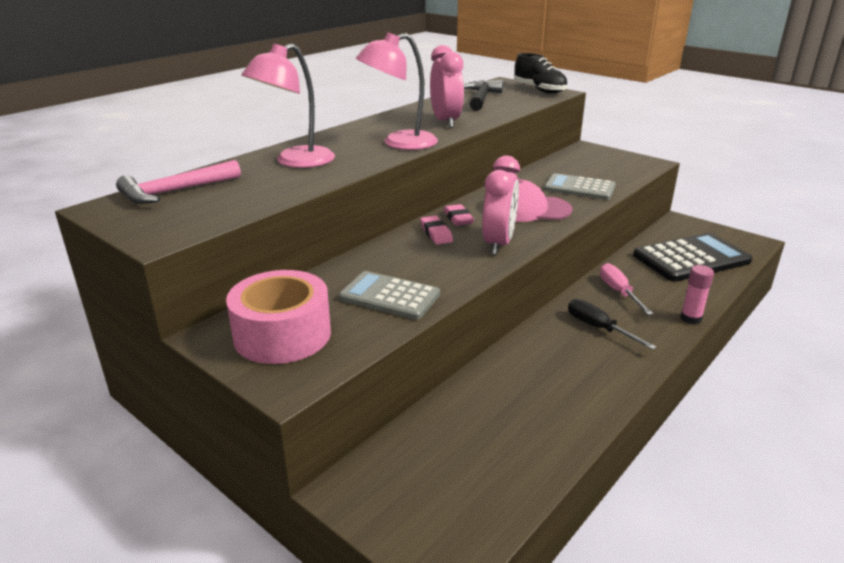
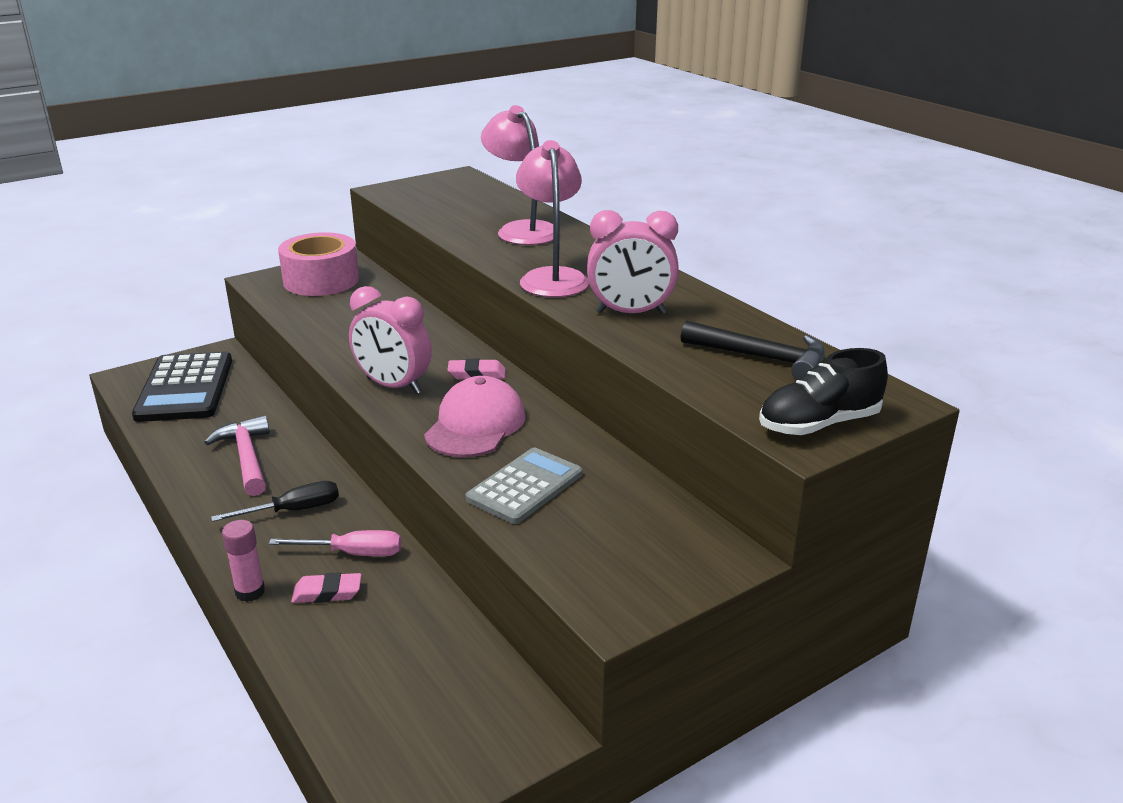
camera: 105 degrees right, 0 degrees up
(175, 191) = (476, 192): pink hammer -> pink hammer (247, 458)
(389, 296) = (337, 320): grey calculator -> none
(436, 234) = (446, 356): pink eraser -> pink eraser (327, 593)
(691, 258) = (393, 672): black calculator -> black calculator (185, 388)

